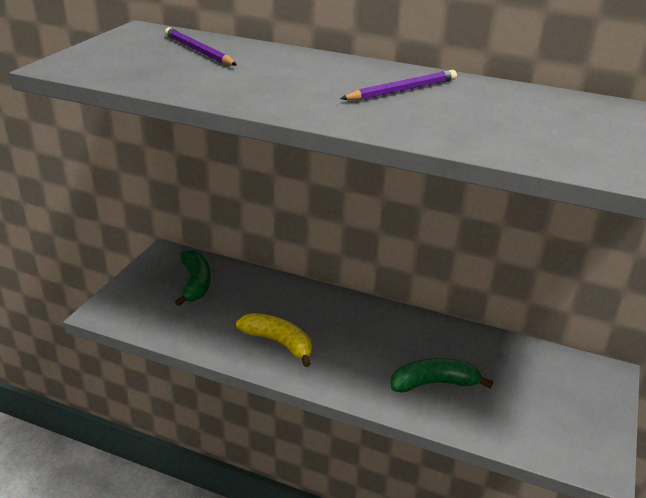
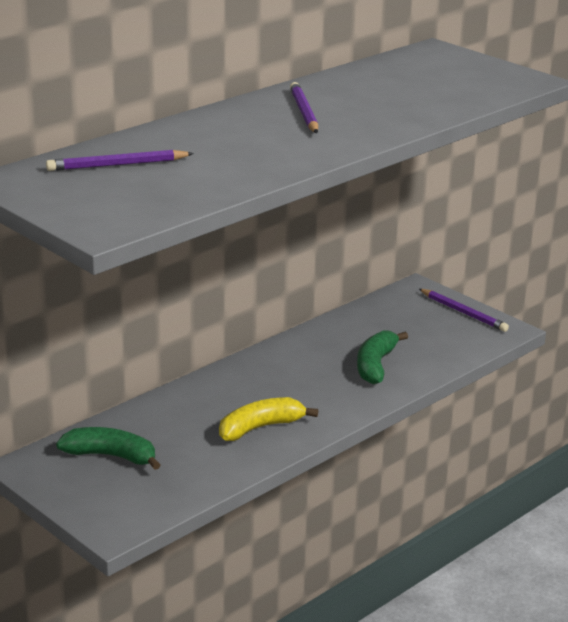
camera: 65 degrees left, 5 degrees down
(597, 421) = (463, 313): none -> purple pencil

